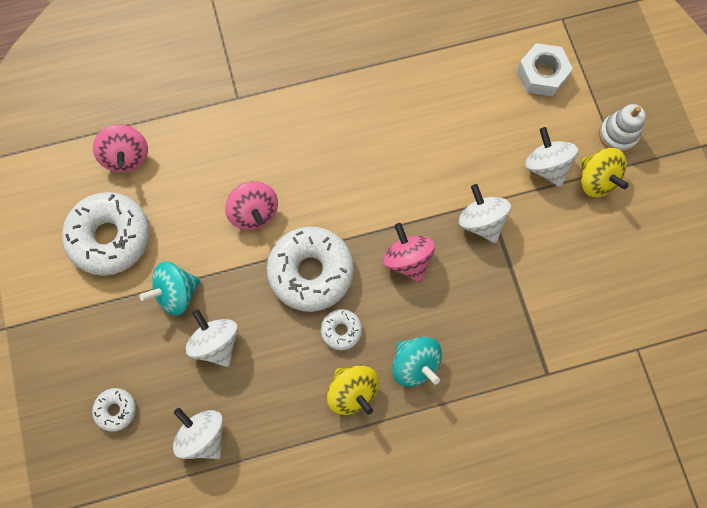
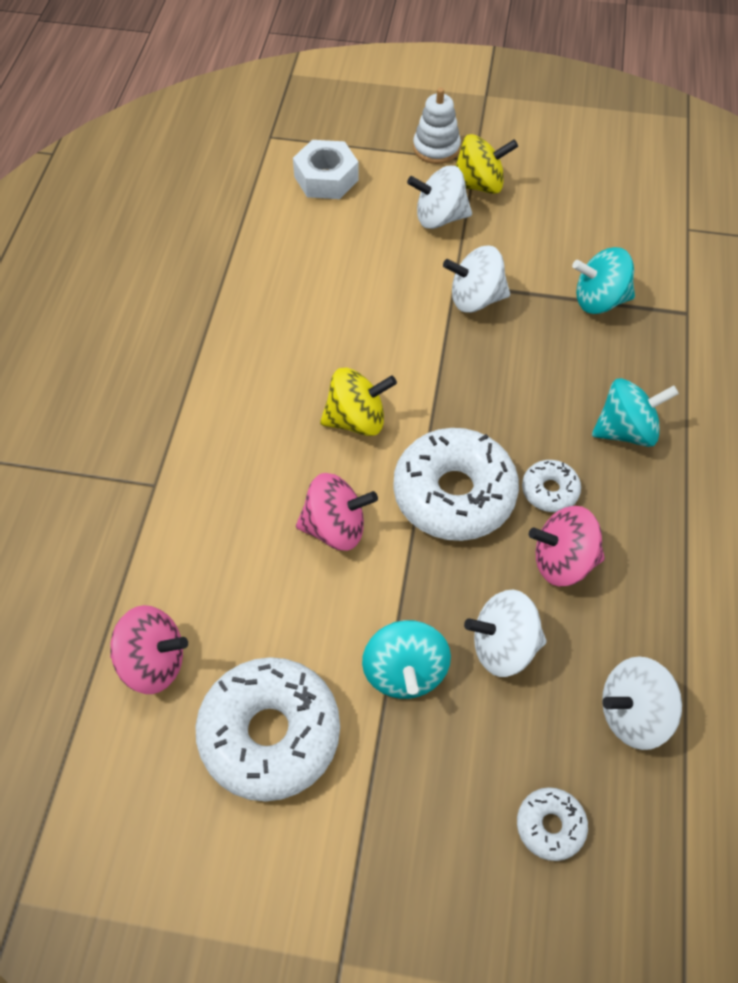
camera: 65 degrees left, 15 degrees down
(352, 392) = (637, 509): yellow spinning top -> yellow spinning top (357, 420)
(407, 259) = (488, 386): pink spinning top -> pink spinning top (563, 561)
(525, 307) = (599, 300): none -> turquoise spinning top

